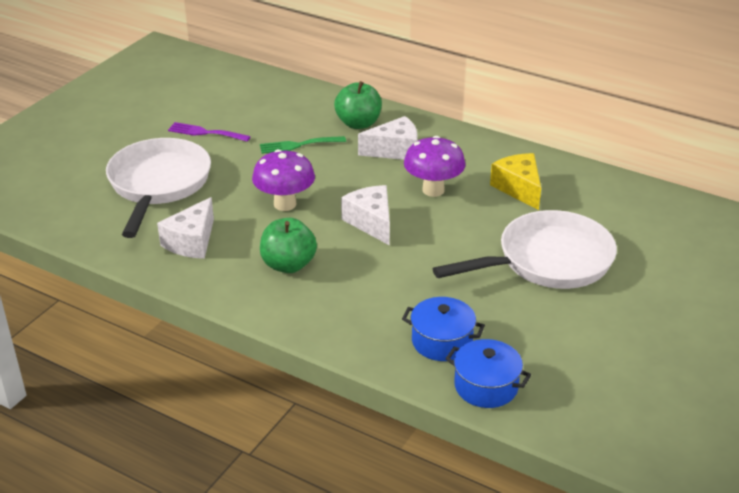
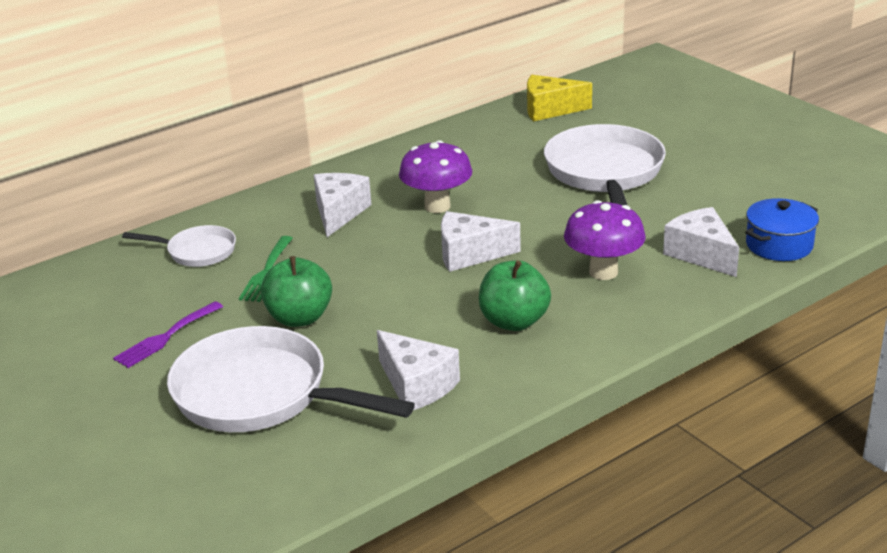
camera: 65 degrees left, 5 degrees down
(285, 204) = (388, 303): purple mushroom -> purple mushroom (603, 272)
(309, 112) = (197, 252): none -> white pan
(358, 124) = (259, 224): green apple -> green apple (299, 318)
(442, 341) = (701, 254): blue pot -> white cheese
(519, 188) = (473, 161): yellow cheese -> yellow cheese (549, 109)

